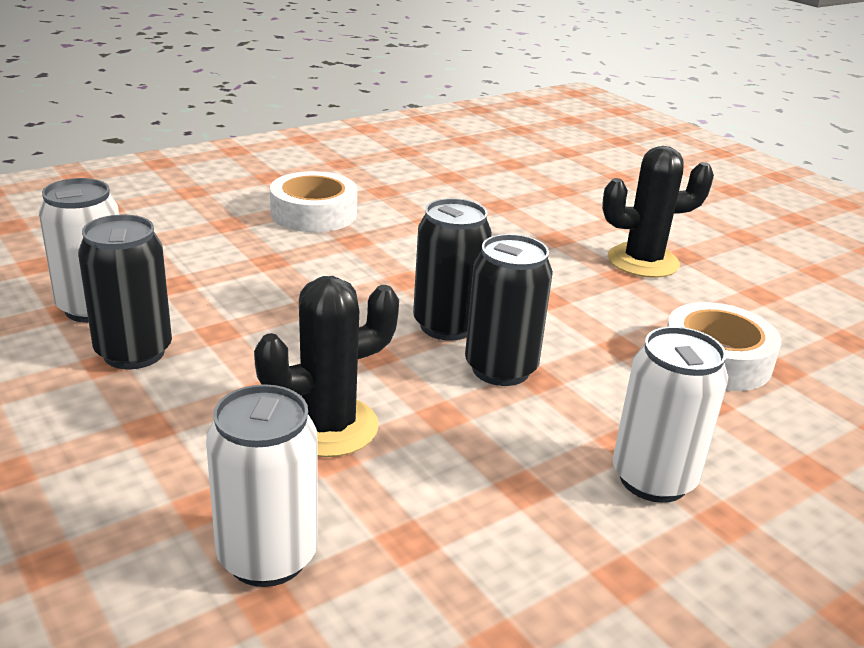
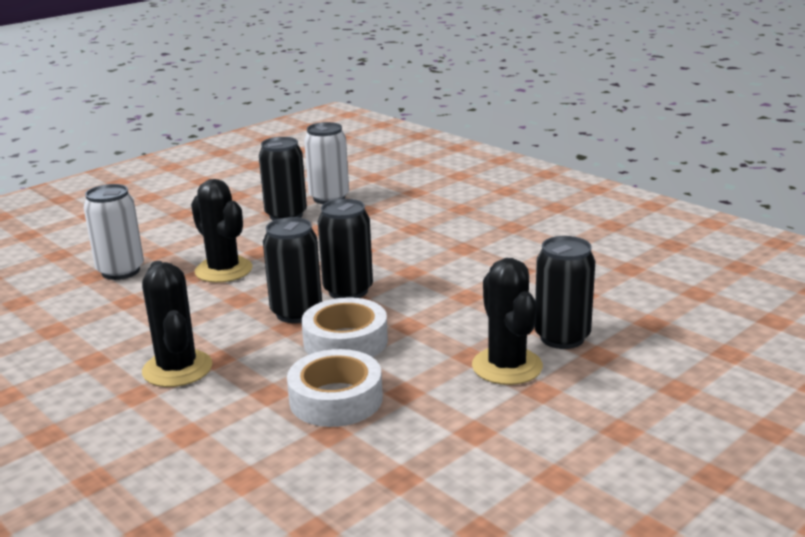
camera: 85 degrees right, 5 degrees down
(314, 213) = (499, 229): white tape -> white tape (345, 341)
(587, 229) = (562, 337): none -> black can
(653, 479) = (177, 369): white can -> black cactus

